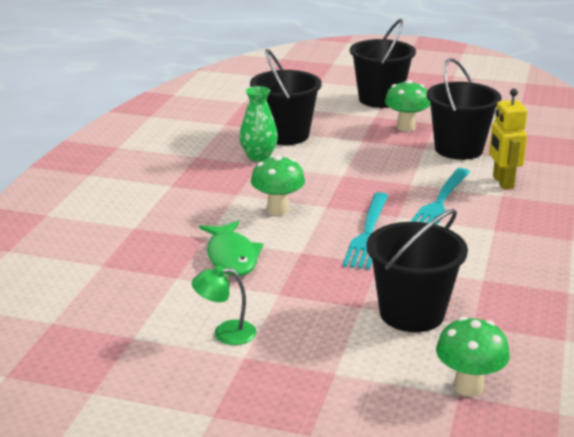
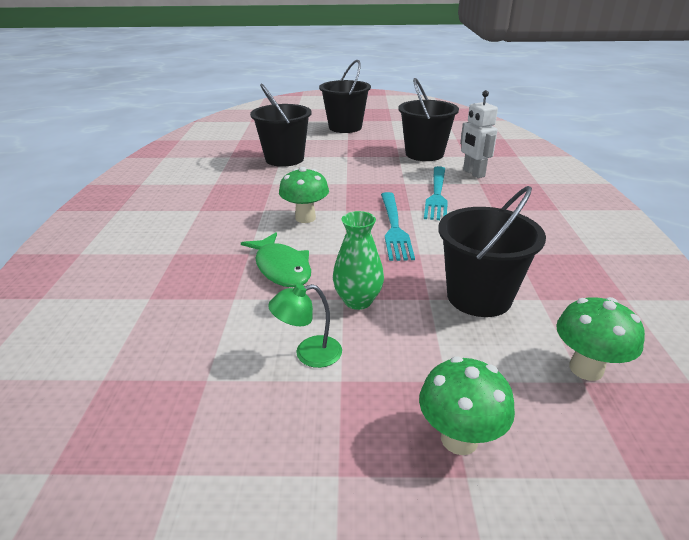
camera: 15 degrees left, 5 degrees up
(258, 156) = (269, 177): green vase -> green vase (358, 301)
(406, 127) = (375, 143): green mushroom -> green mushroom (459, 439)
(502, 182) = (473, 173): yellow robot -> white robot

